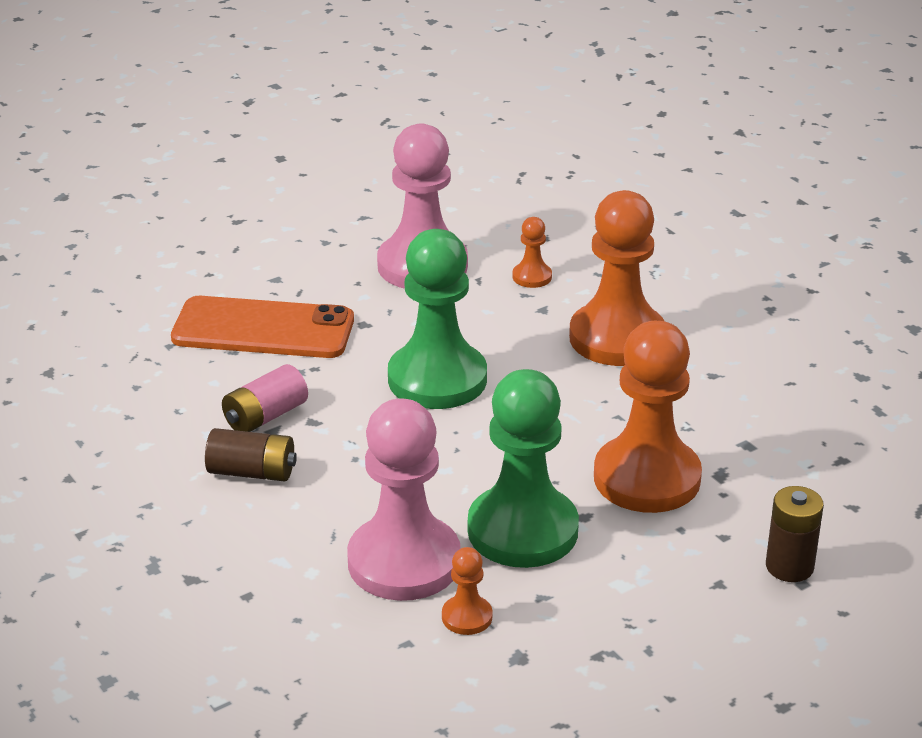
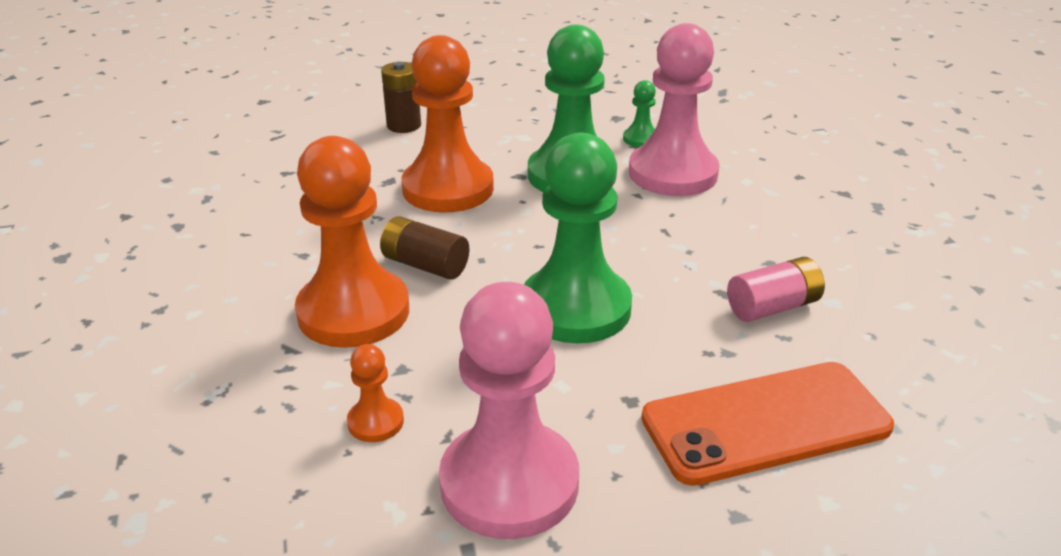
camera: 160 degrees left, 0 degrees up
(252, 472) = (790, 257): brown battery -> brown battery (425, 265)
(263, 329) = (765, 423): orange phone -> orange phone turned 45 degrees counterclockwise
(467, 617) = (641, 139): orange pawn -> green pawn

